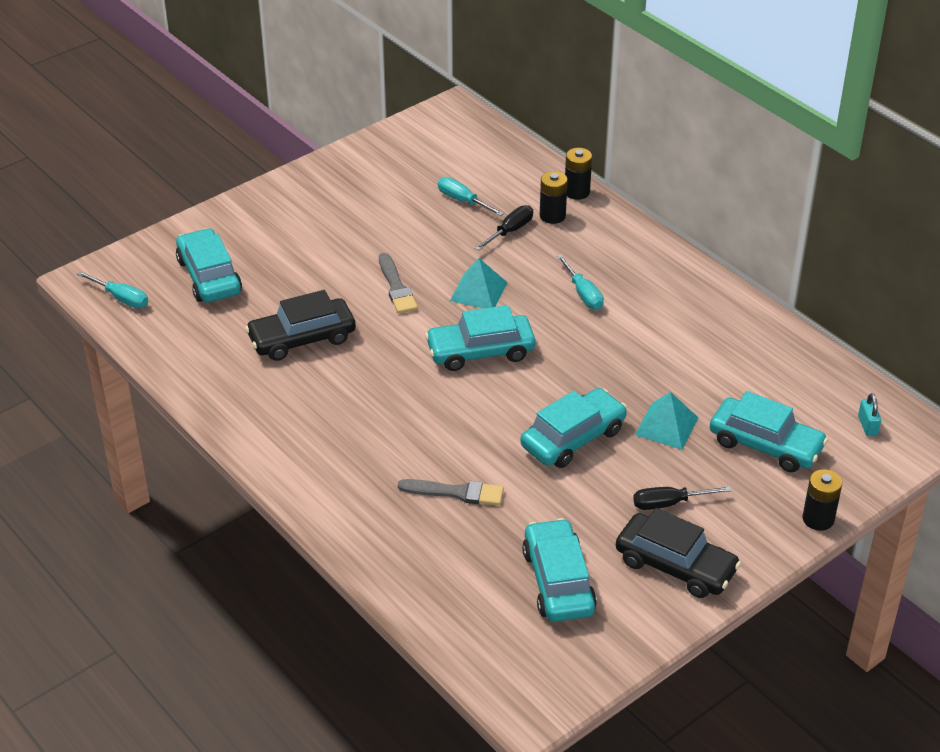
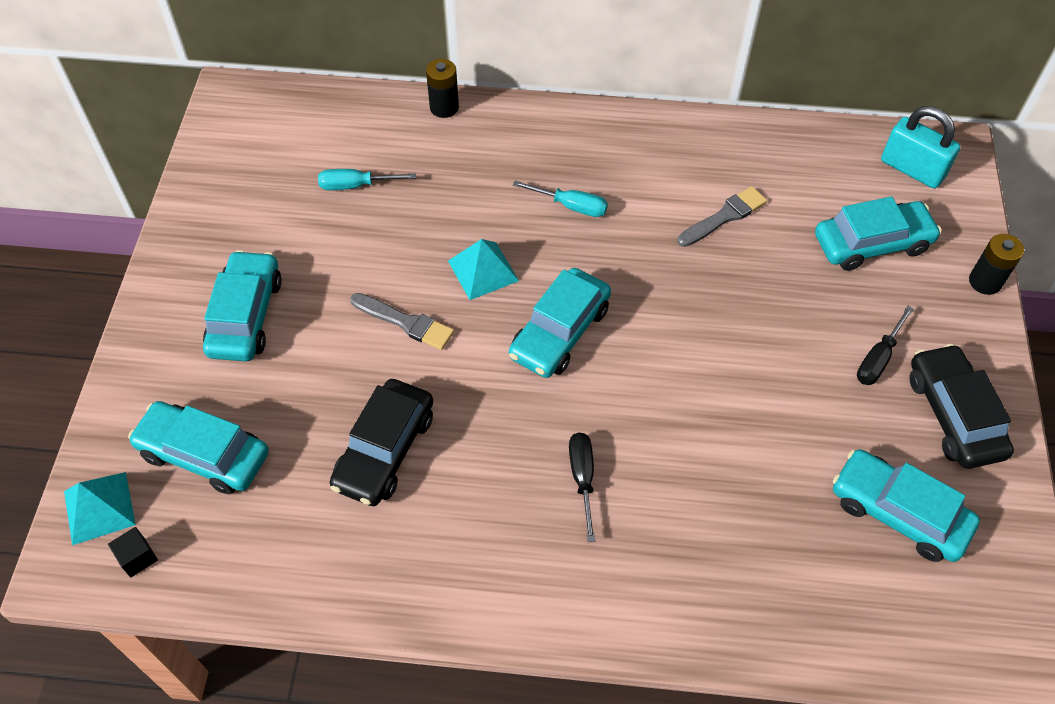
camera: 45 degrees left, 15 degrees up
(122, 298) = (137, 557): turquoise screwdriver -> black cube
(456, 492) = (717, 497): grey brush -> grey brush (724, 217)
(510, 231) = (435, 187): black screwdriver -> black screwdriver (582, 477)
(552, 216) = (452, 146): black battery -> none
(573, 438) = (737, 358): turquoise car -> turquoise car (246, 315)
(666, 426) = (787, 285): turquoise pyramid -> turquoise pyramid (99, 508)
(675, 566) = (953, 415): black car -> black car turned 90 degrees counterclockwise
(867, 425) = (912, 169): turquoise padlock -> turquoise padlock, size x2.00

